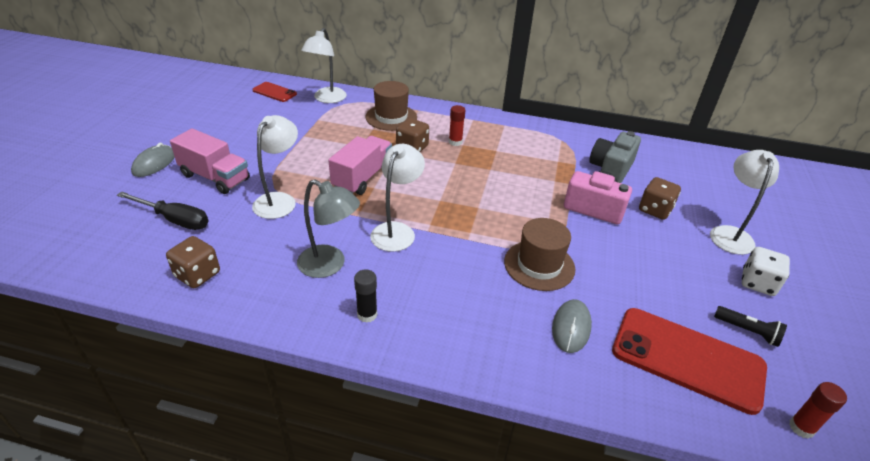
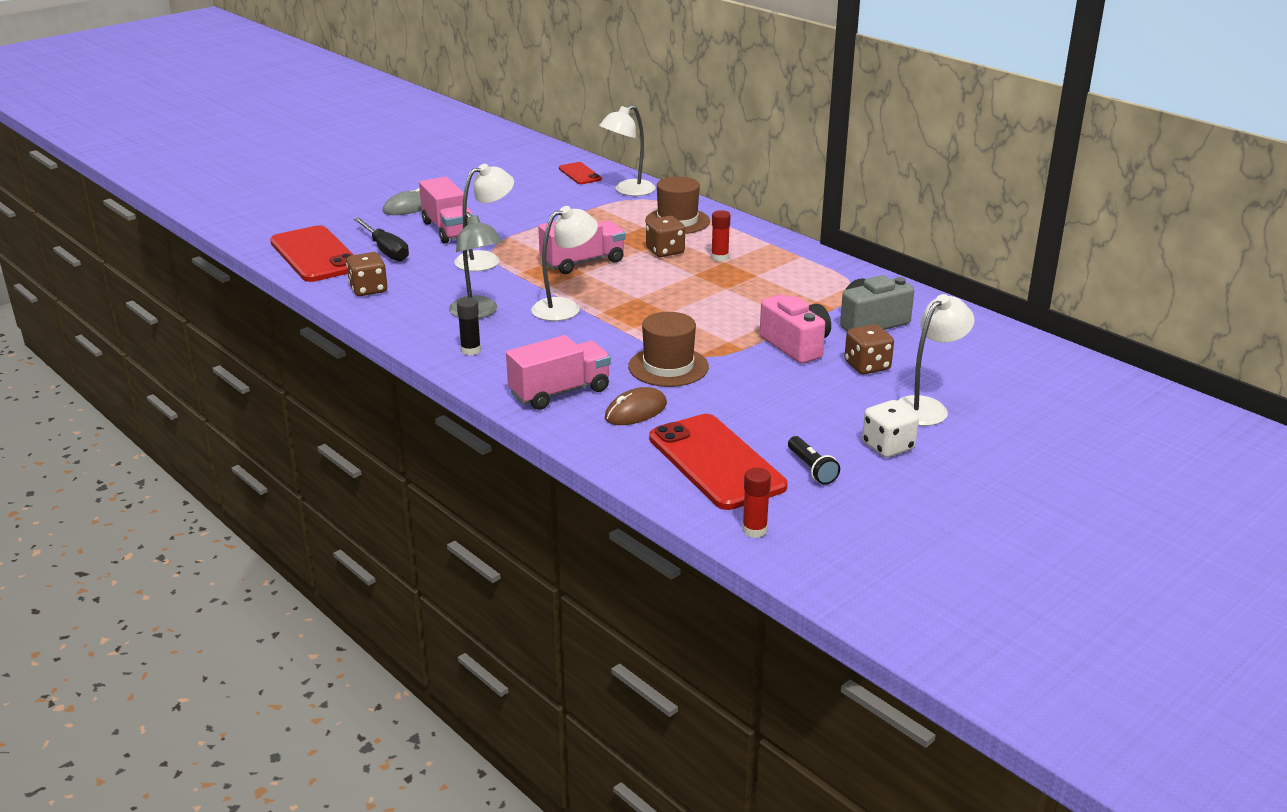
camera: 35 degrees right, 10 degrees down
(102, 249) = (315, 255): none -> red phone
(492, 333) = (560, 392): none -> pink truck
(571, 328) = (636, 411): grey mouse -> brown mouse

